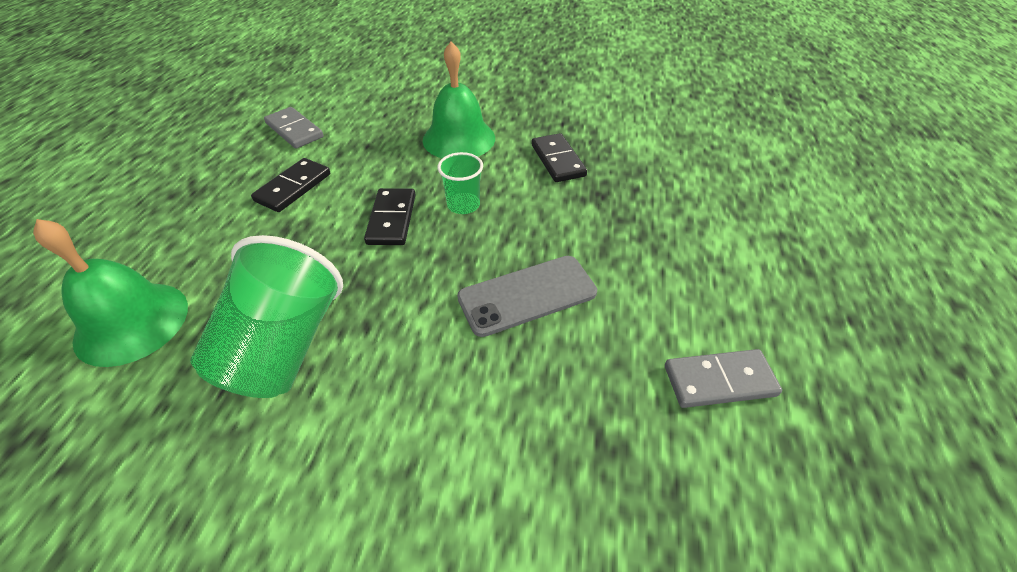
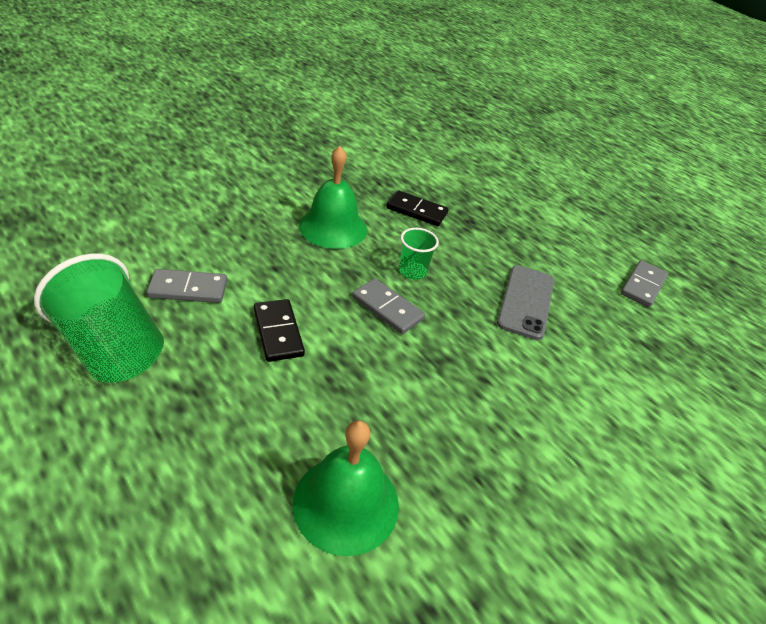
camera: 55 degrees left, 5 degrees down
(284, 346) = (465, 426): green cup -> green cup (112, 348)
(391, 219) = (387, 308): black domino -> grey domino

